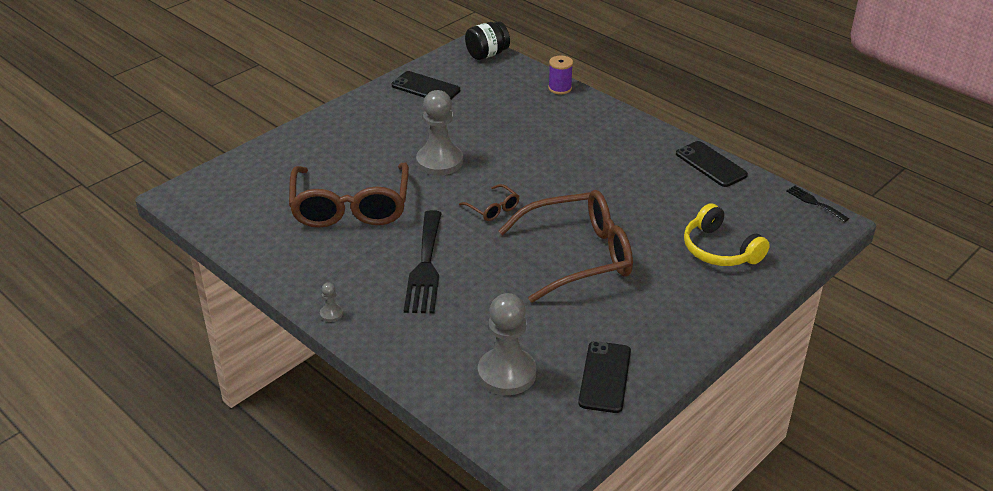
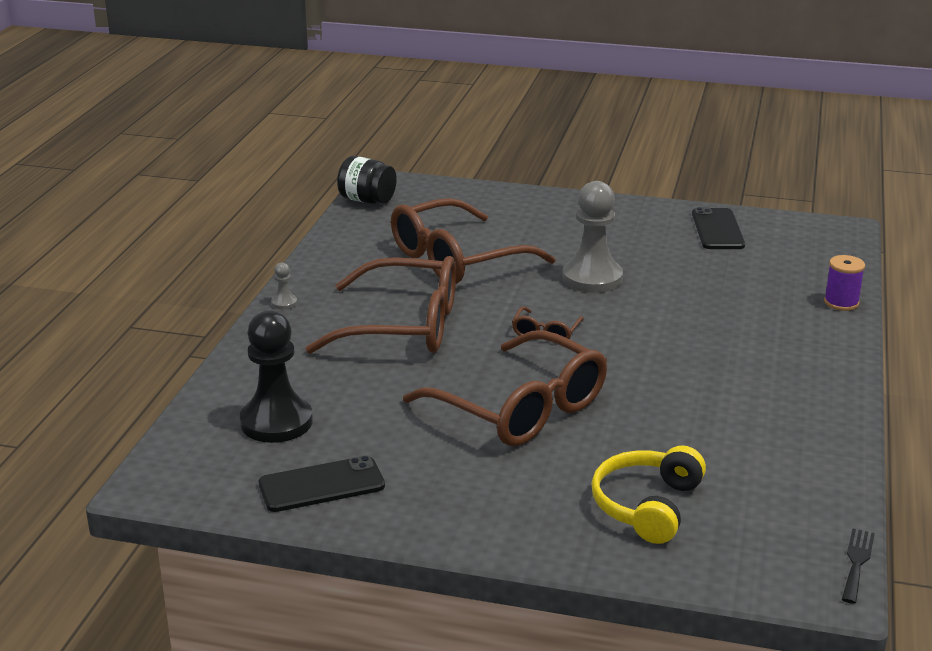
camera: 60 degrees right, 10 degrees down
(425, 267) = (404, 326): black fork -> brown glasses
(487, 54) = (840, 241): black jar -> black jar (367, 200)
(507, 373) = (276, 422): grey pawn -> black pawn
(711, 164) = (830, 452): black phone -> none

